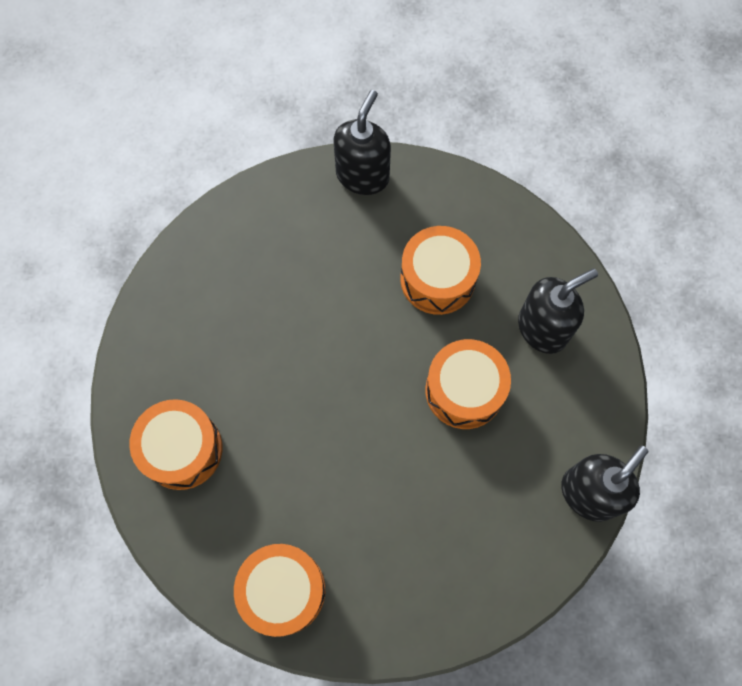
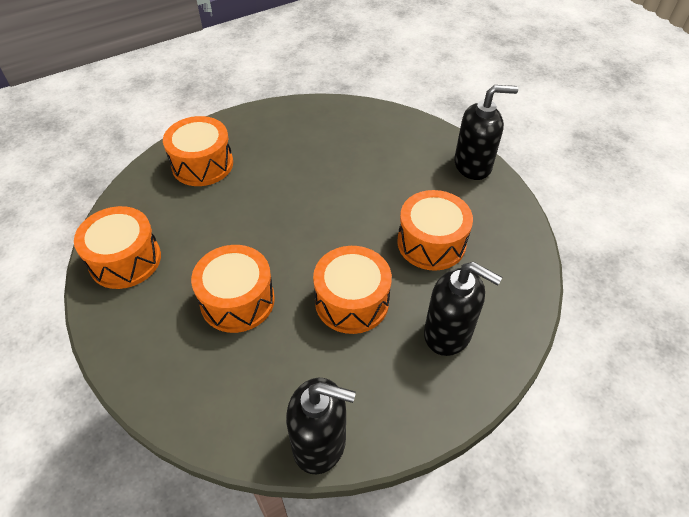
camera: 60 degrees right, 20 degrees down
(403, 496) = (237, 300): none -> orange drum

